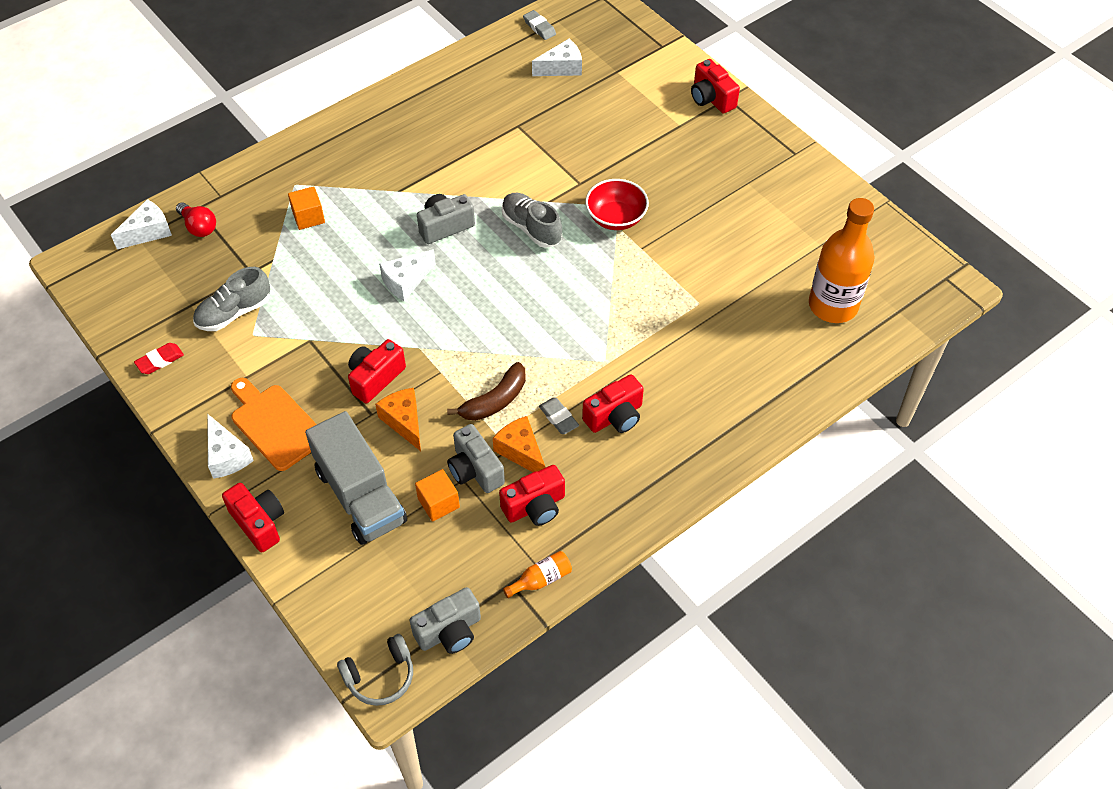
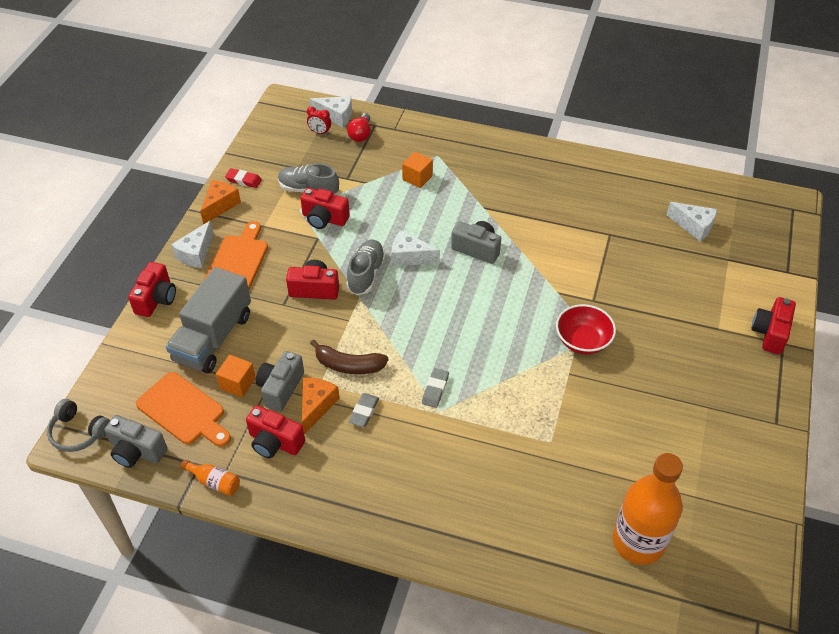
camera: 55 degrees right, 5 degrees down
(158, 258) = (320, 132): none -> red clock
(404, 422) = (291, 325): orange cheese -> orange cheese (220, 205)
(432, 566) = (183, 410): none -> orange cutting board
(531, 228) = (522, 297): grey shoe -> grey shoe (366, 274)
(539, 27) = (718, 192): grey eraser -> grey eraser (435, 389)
(615, 416) = (393, 447): red camera -> red camera (324, 219)

